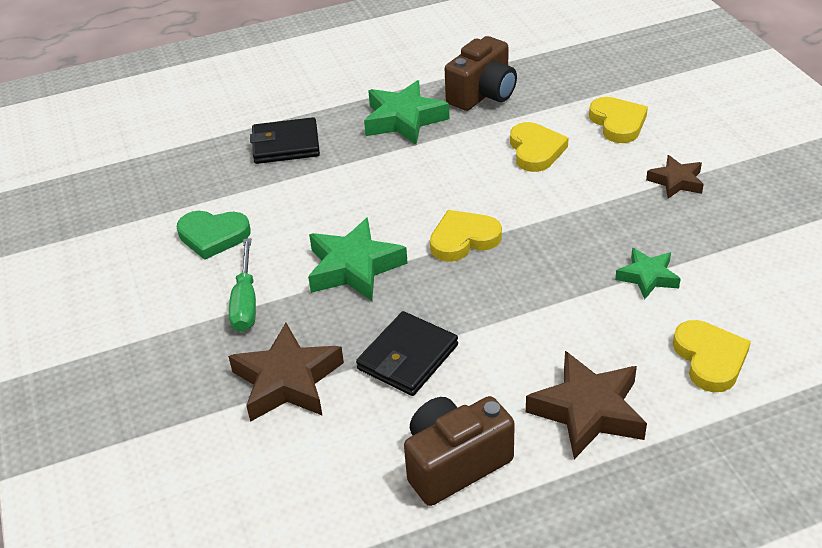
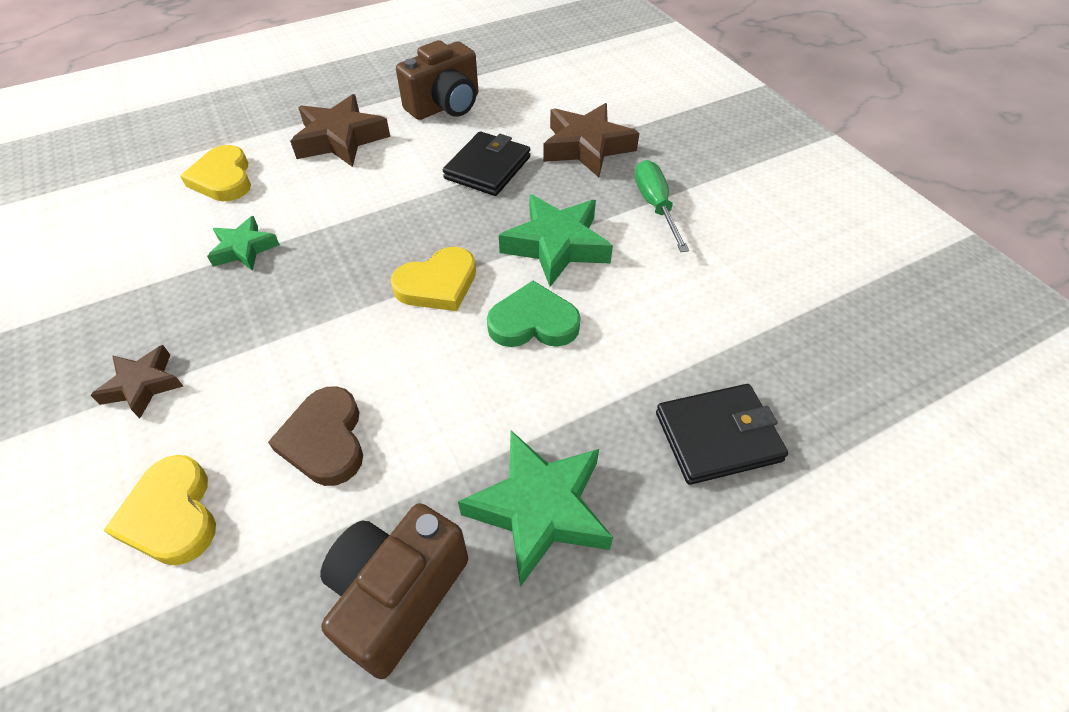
camera: 170 degrees right, 10 degrees up
(213, 236) = (733, 275): green heart -> green heart (533, 322)
(535, 150) = (325, 440): yellow heart -> brown heart

